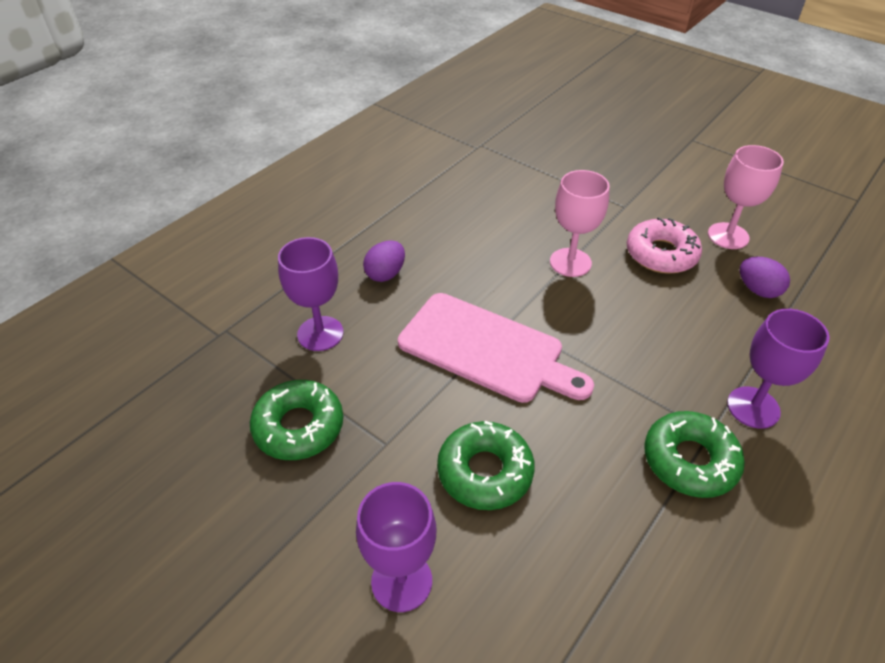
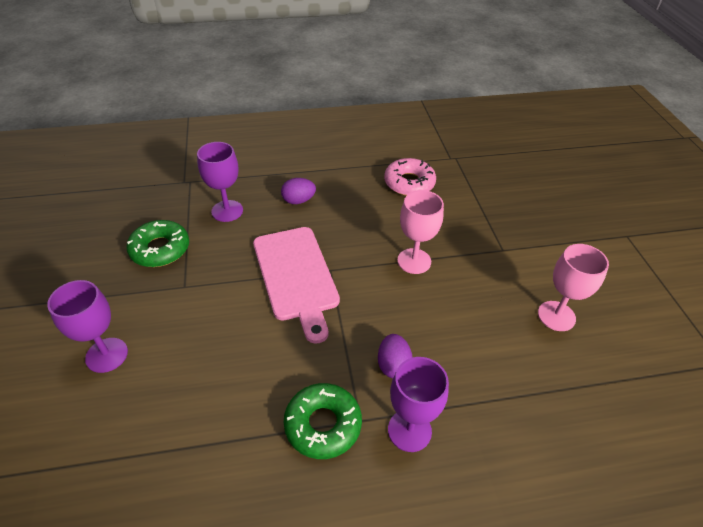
camera: 40 degrees right, 0 degrees up
(485, 472) = (209, 337): green donut -> none
(661, 254) = (485, 295): pink donut -> pink donut (409, 183)
(757, 290) = (525, 365): purple egg -> purple egg (393, 365)

